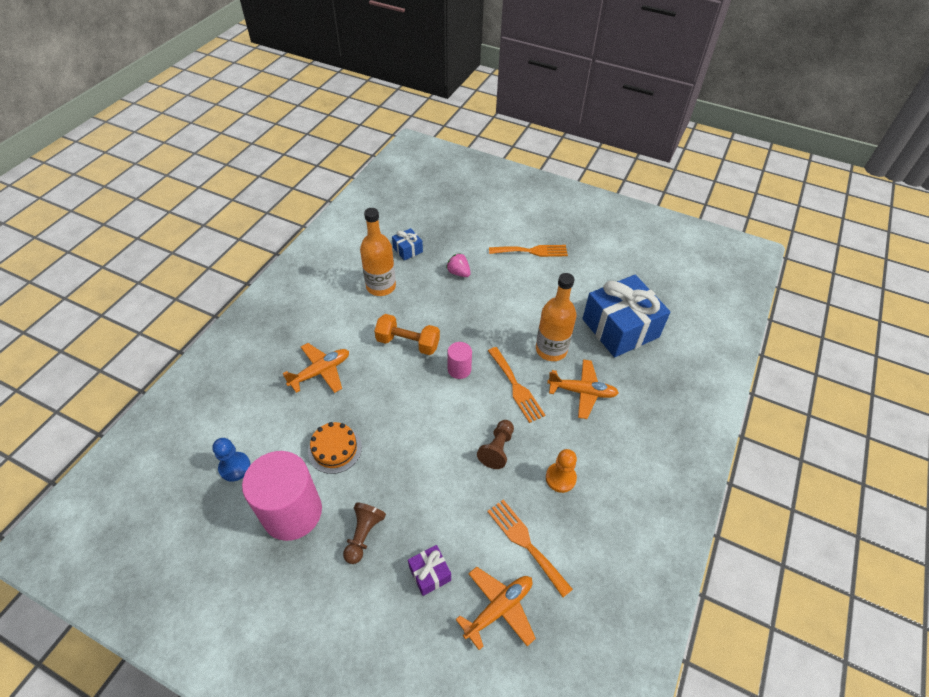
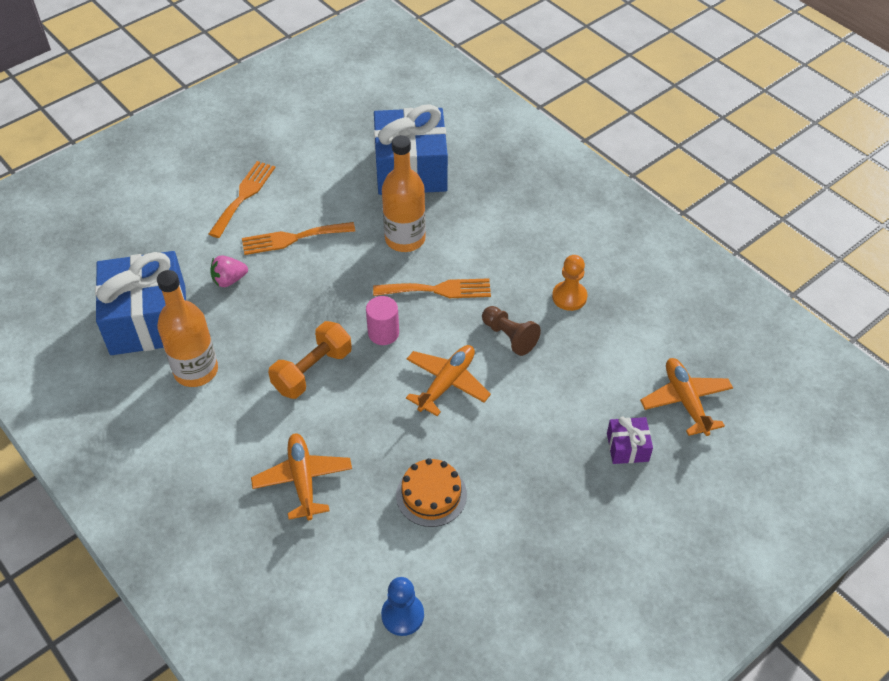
camera: 65 degrees left, 0 degrees up
(292, 512) = (497, 562): pink cylinder -> none
(363, 535) = (558, 496): brown pawn -> none
(407, 250) = (148, 320): blue gift -> blue gift, size x2.29
(526, 543) = (627, 353): orange fork -> orange fork (293, 238)
(582, 392) = (476, 236): orange plane -> orange plane (447, 383)

